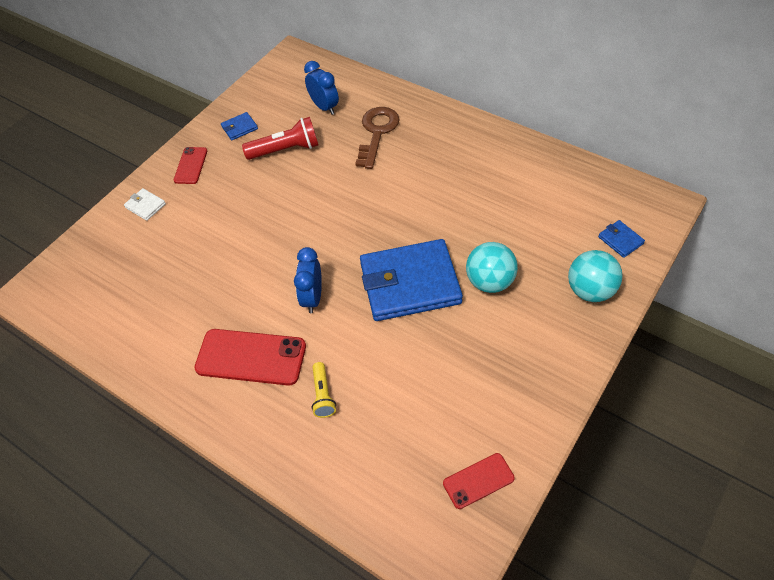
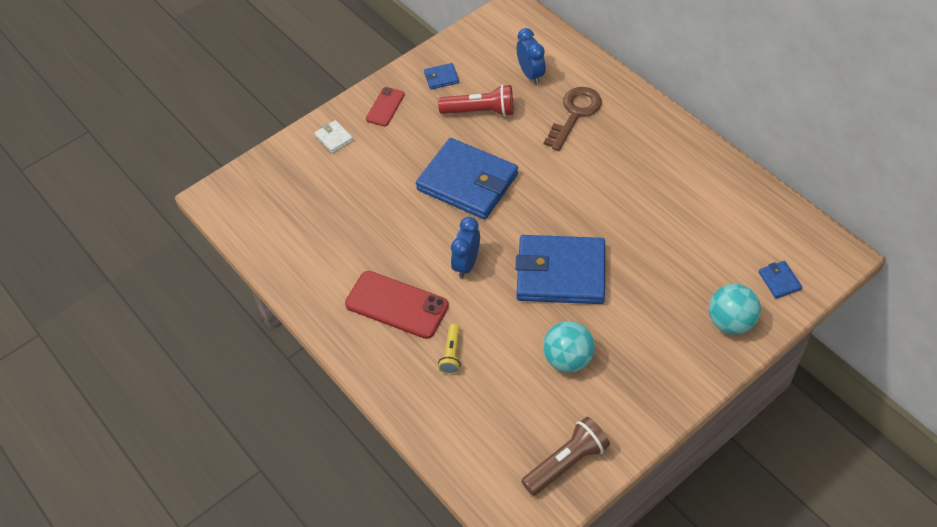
camera: 15 degrees right, 0 degrees up
(291, 217) = (467, 182): none -> blue wallet
(478, 481) = (566, 462): red phone -> brown flashlight
(490, 282) = (637, 290): turquoise ball -> turquoise ball (567, 359)

